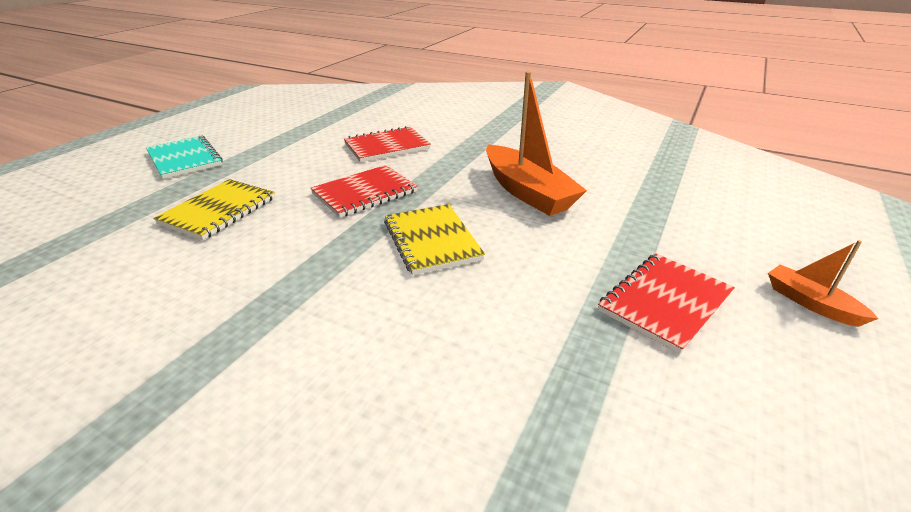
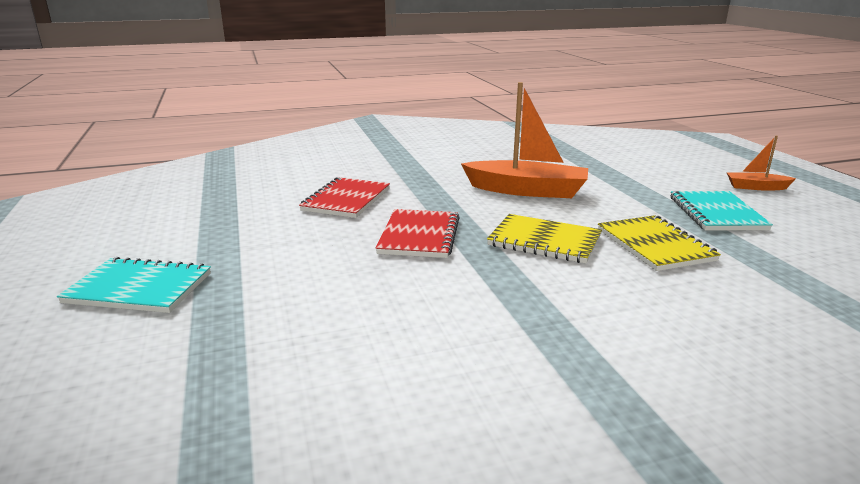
camera: 45 degrees left, 10 degrees down
(218, 211) = (321, 304): yellow notebook -> yellow notebook (654, 245)
(665, 302) = (716, 213): red notebook -> turquoise notebook

